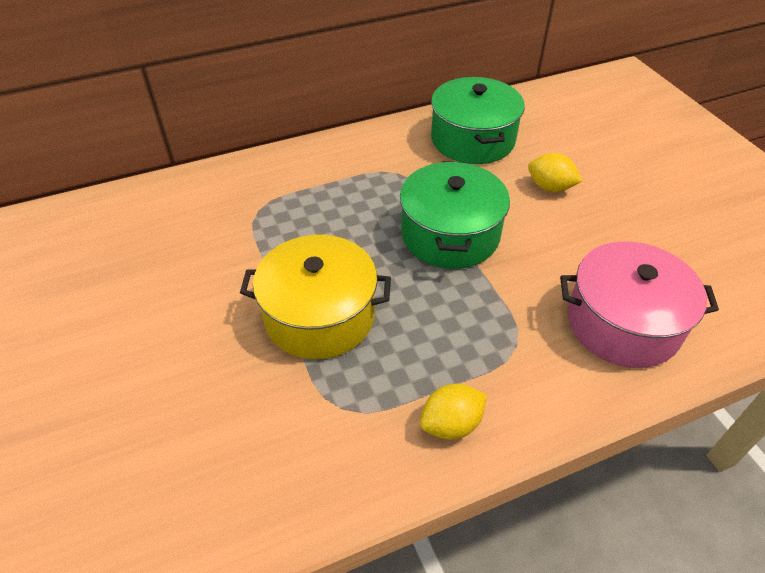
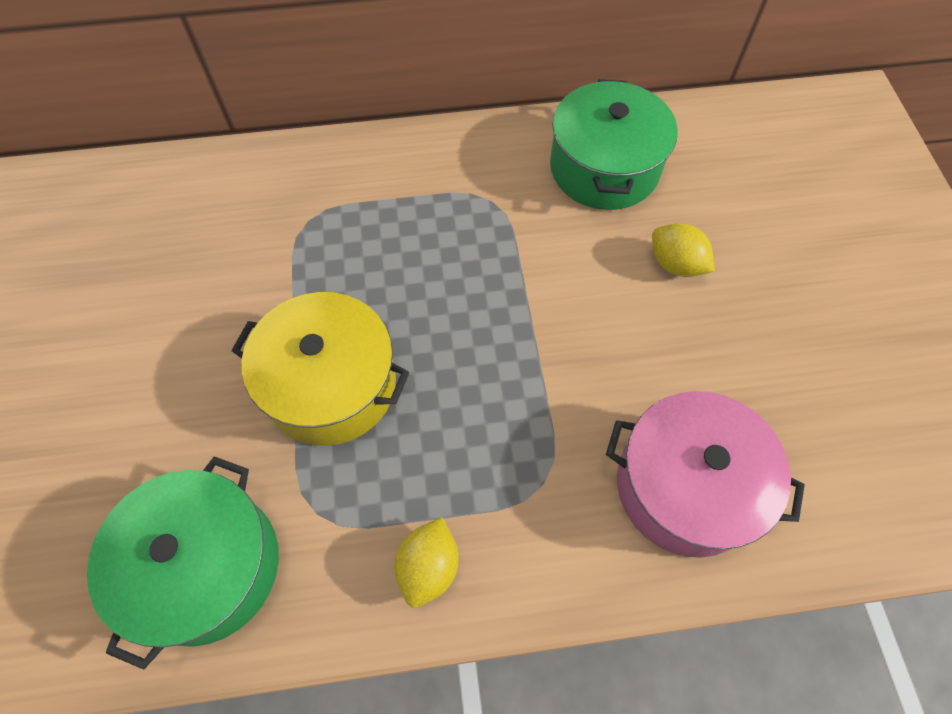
camera: 15 degrees right, 15 degrees up
(450, 234) = (522, 307): green pot -> green pot (206, 566)
(451, 424) = (428, 567): yellow lemon -> yellow lemon turned 60 degrees counterclockwise

